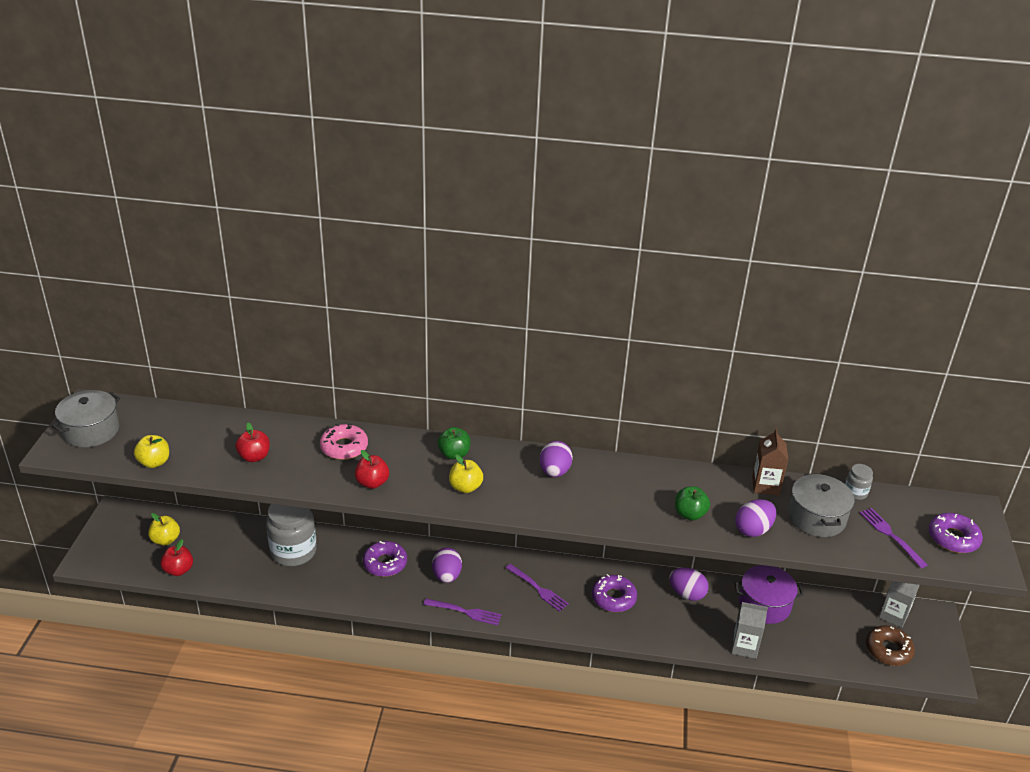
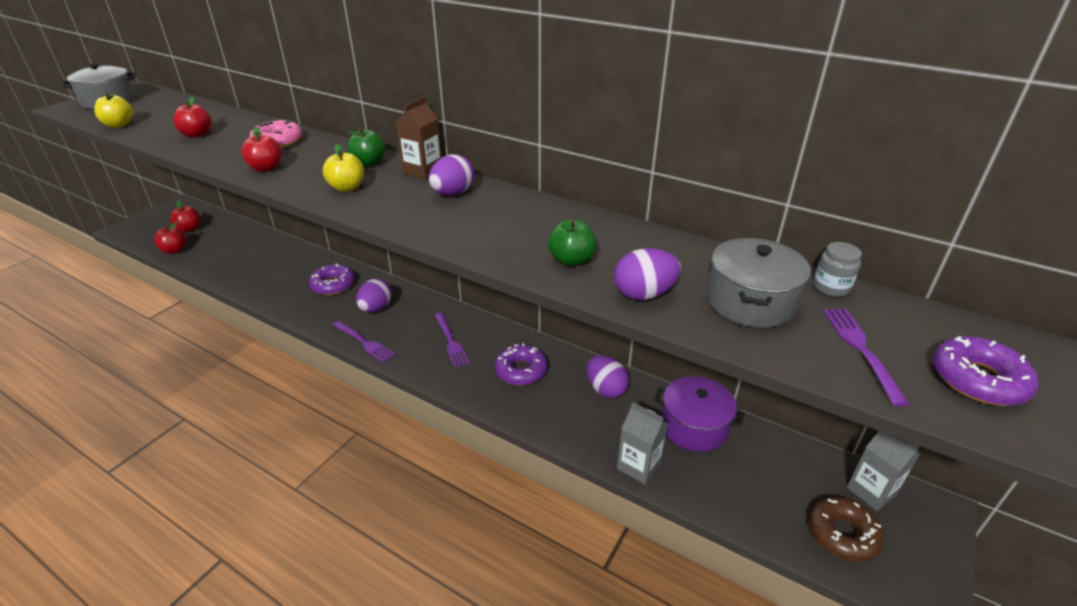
camera: 25 degrees right, 0 degrees up
(165, 540) = (189, 229): yellow apple -> red apple
(293, 551) = (270, 258): grey jar -> none
(765, 485) = (699, 254): brown carton -> brown carton (423, 171)

